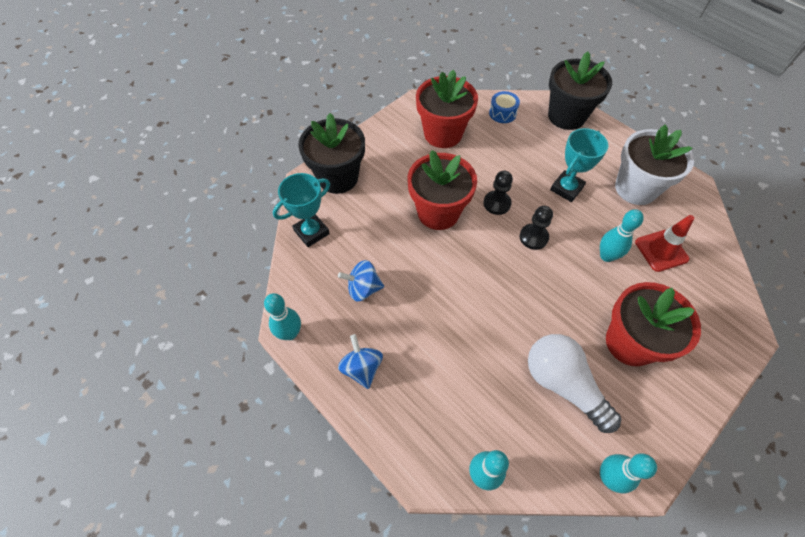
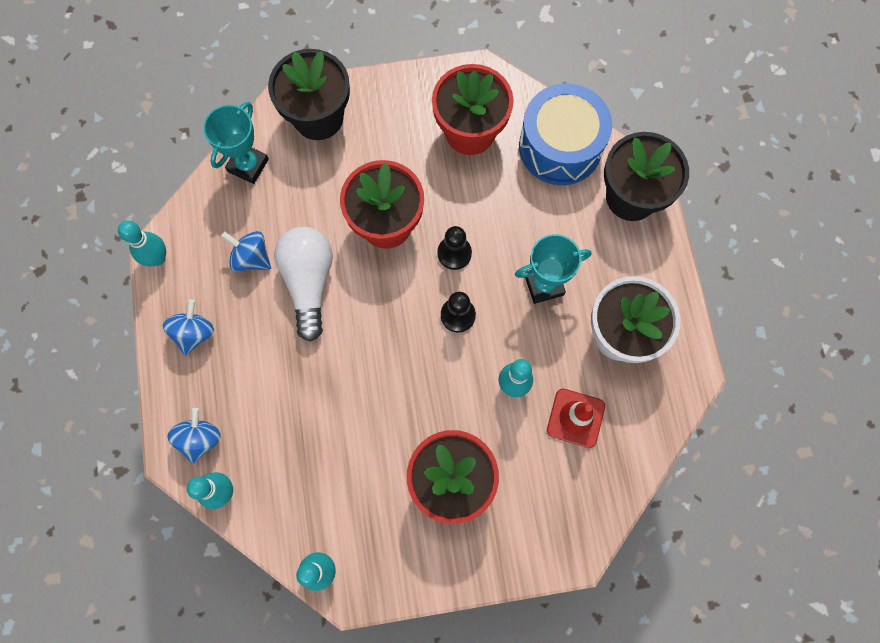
camera: 35 degrees right, 15 degrees up
(311, 232) = (248, 165): turquoise trophy -> turquoise trophy turned 60 degrees counterclockwise
(431, 445) = (200, 439): none -> blue spinning top
(502, 113) = (560, 146): blue drum -> blue drum, size x2.24
(563, 384) = (354, 471): white light bulb -> white light bulb (309, 282)

